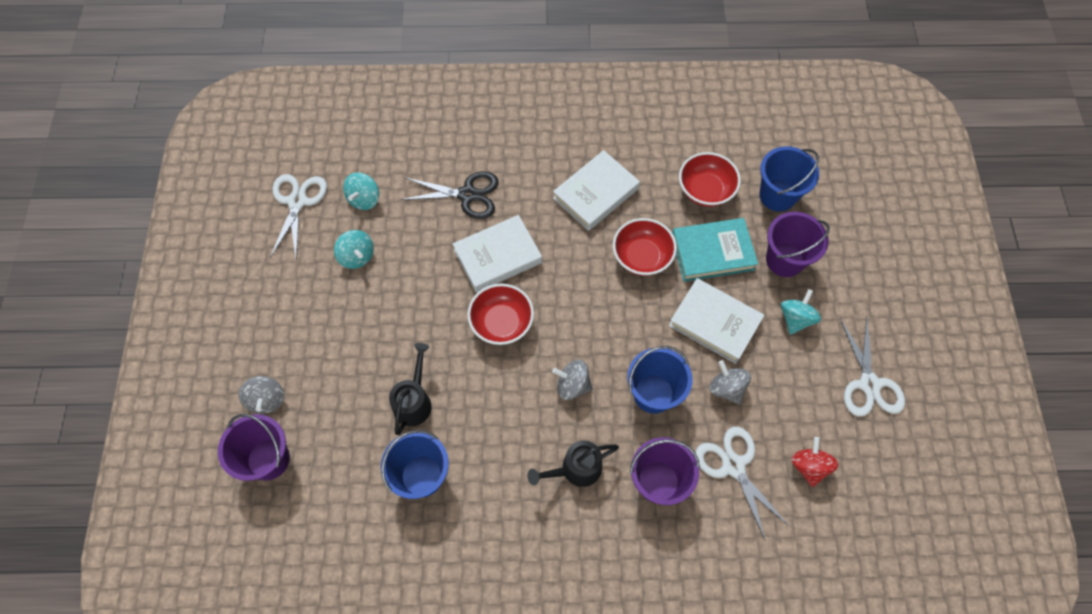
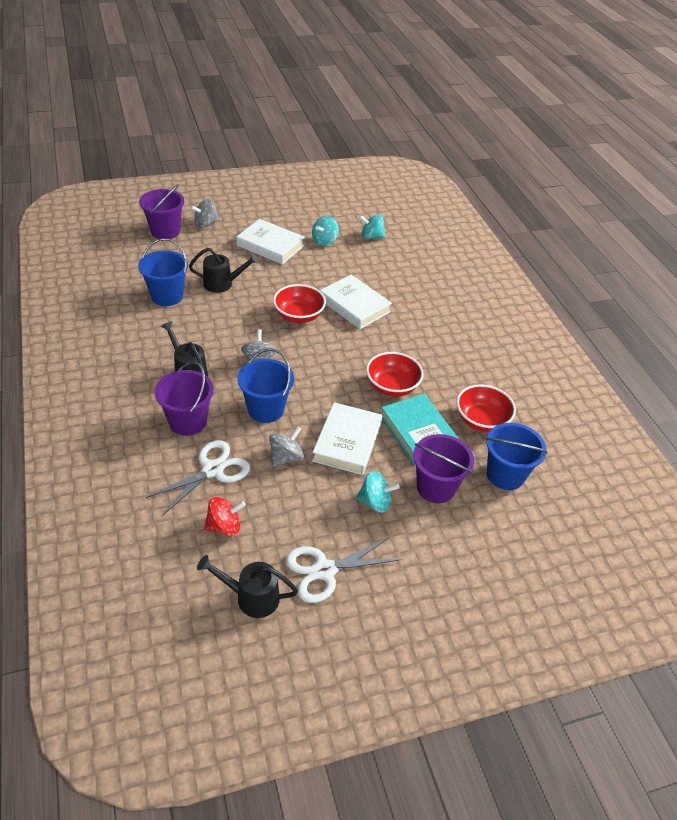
camera: 70 degrees right, 20 degrees down
(297, 202) = (354, 210): white scissors -> none
(467, 195) = (400, 283): black scissors -> none
(596, 194) = (439, 351): white book -> white book (270, 245)
(892, 456) = (251, 597): none -> black watering can

